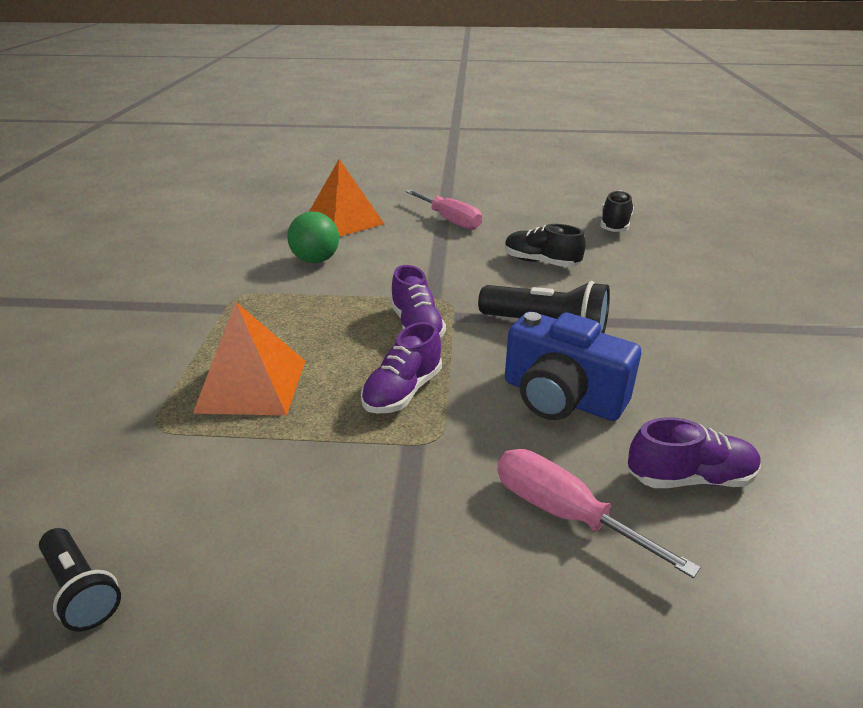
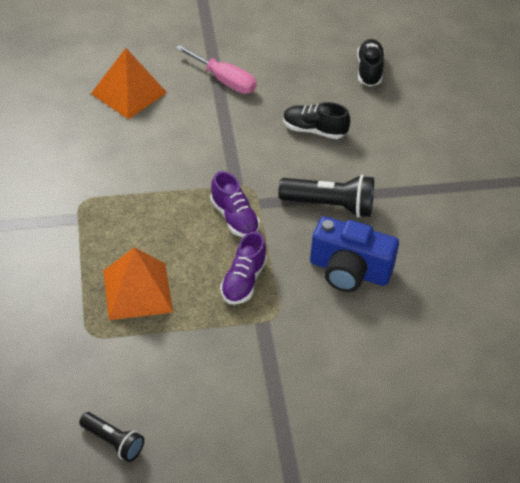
camera: 15 degrees left, 15 degrees up
(316, 260) = (126, 151): green ball -> none
(564, 513) = (362, 355): pink screwdriver -> none
(689, 478) = (430, 320): purple shoe -> none

